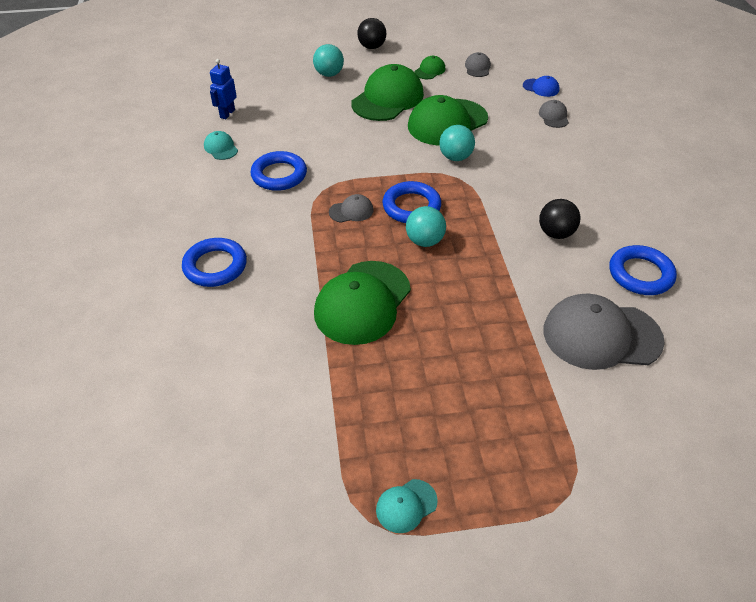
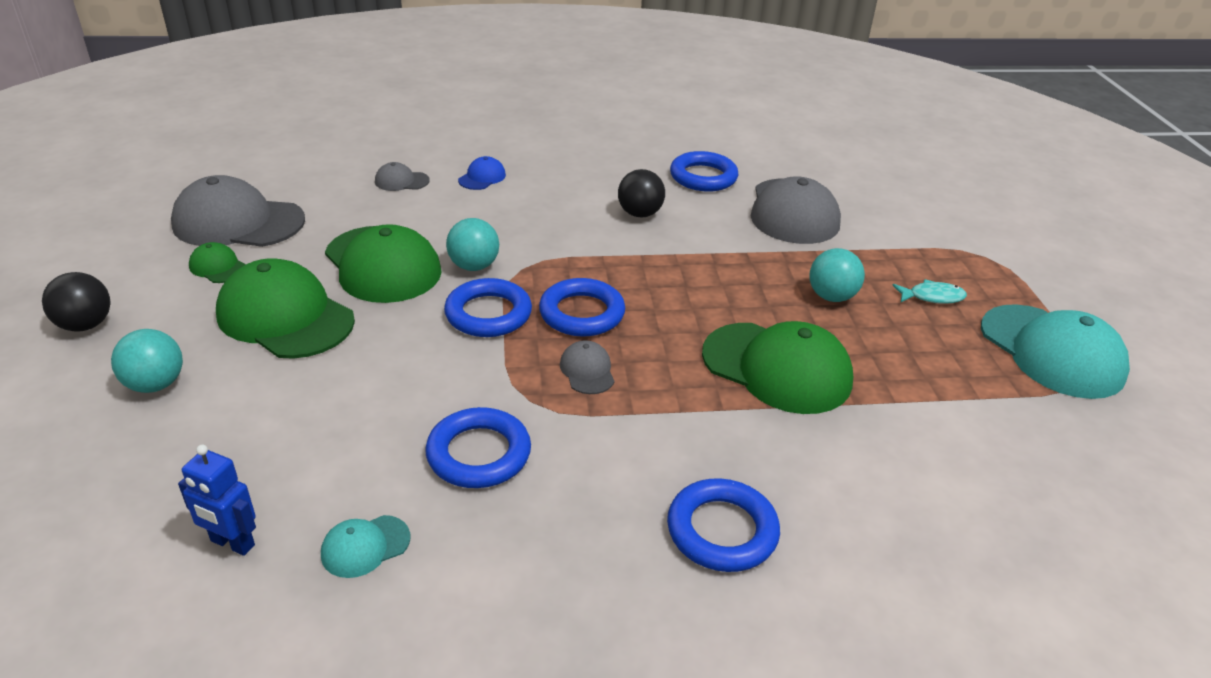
camera: 90 degrees left, 10 degrees down
(403, 168) = (488, 314): none -> blue ring
(406, 506) = (1051, 351): turquoise cap -> turquoise cap, size x2.20
(424, 241) = (654, 308): turquoise ball -> turquoise ball (831, 296)
(477, 67) = (238, 222): grey cap -> grey cap, size x2.20
(478, 423) = (932, 297): none -> turquoise fish
(541, 88) = (326, 180): blue cap -> blue cap (482, 177)

